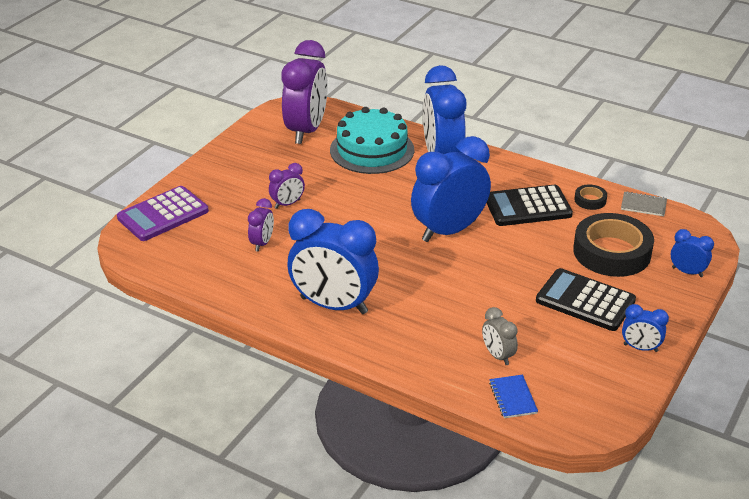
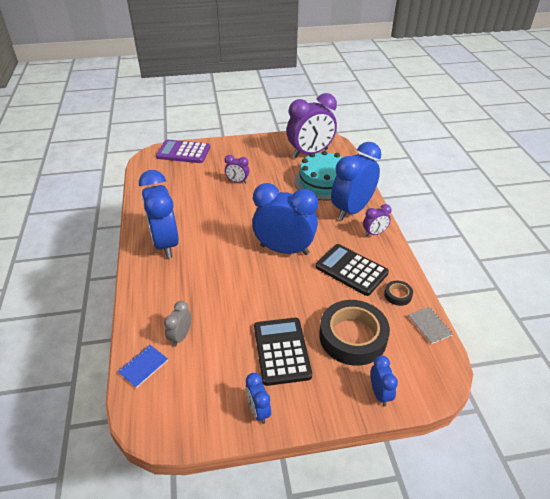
camera: 50 degrees right, 5 degrees up
(262, 243) = (194, 192): purple clock -> purple clock (374, 233)

